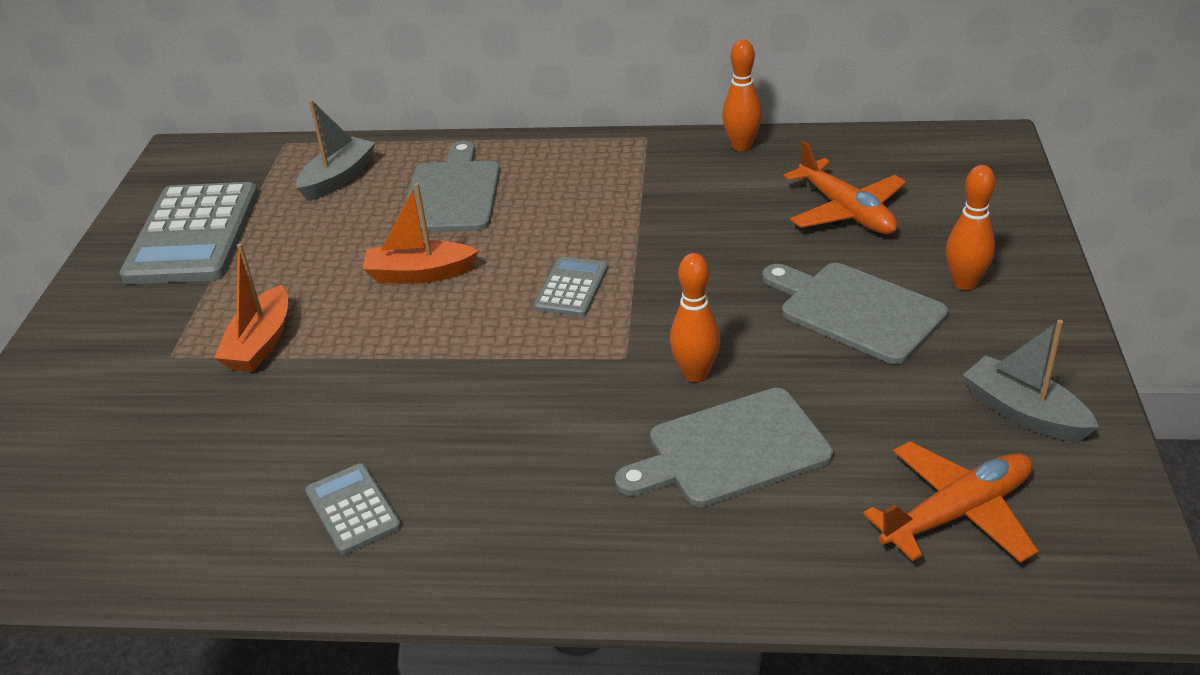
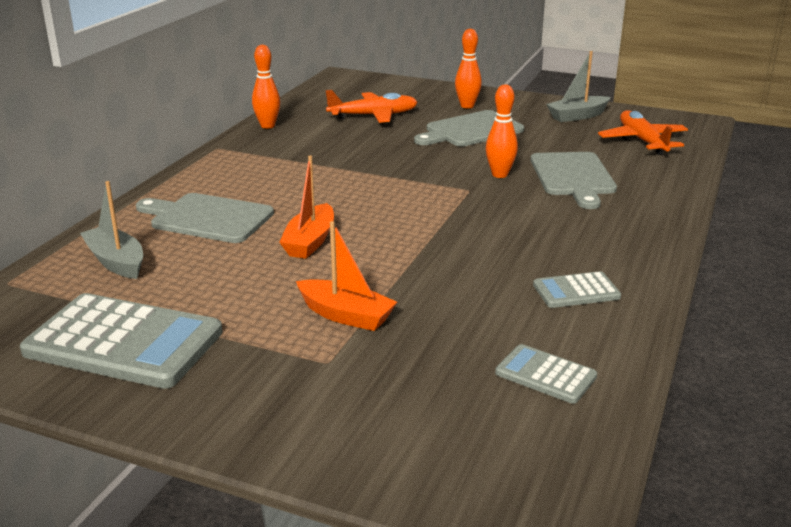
camera: 75 degrees left, 10 degrees down
(571, 288) = (380, 194): grey calculator -> grey calculator (545, 375)

